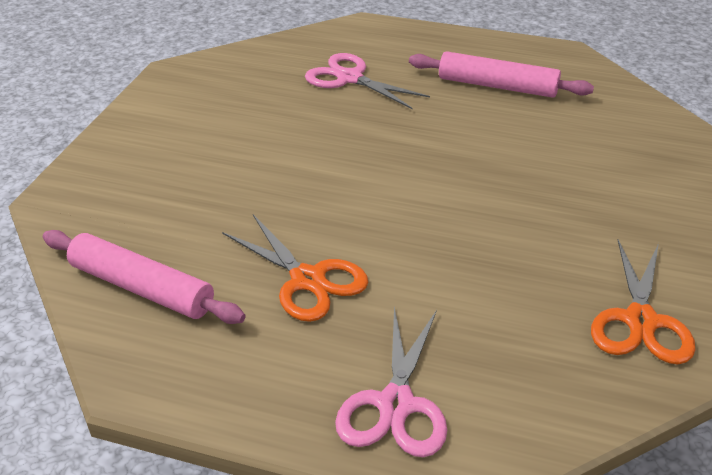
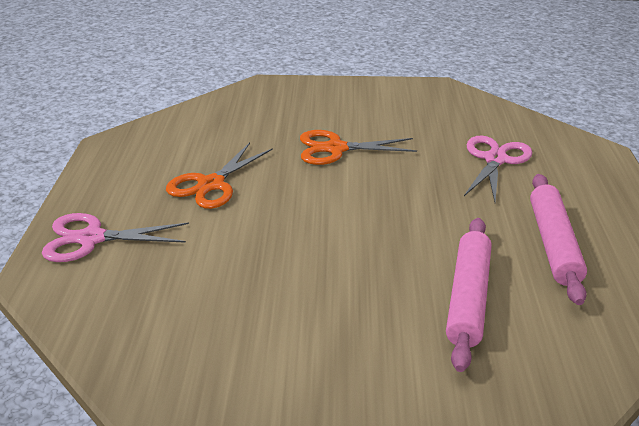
camera: 75 degrees right, 5 degrees down
(142, 288) = (188, 129): pink rolling pin -> pink rolling pin (468, 298)
(640, 321) = (199, 363): orange scissors -> orange scissors (336, 149)

